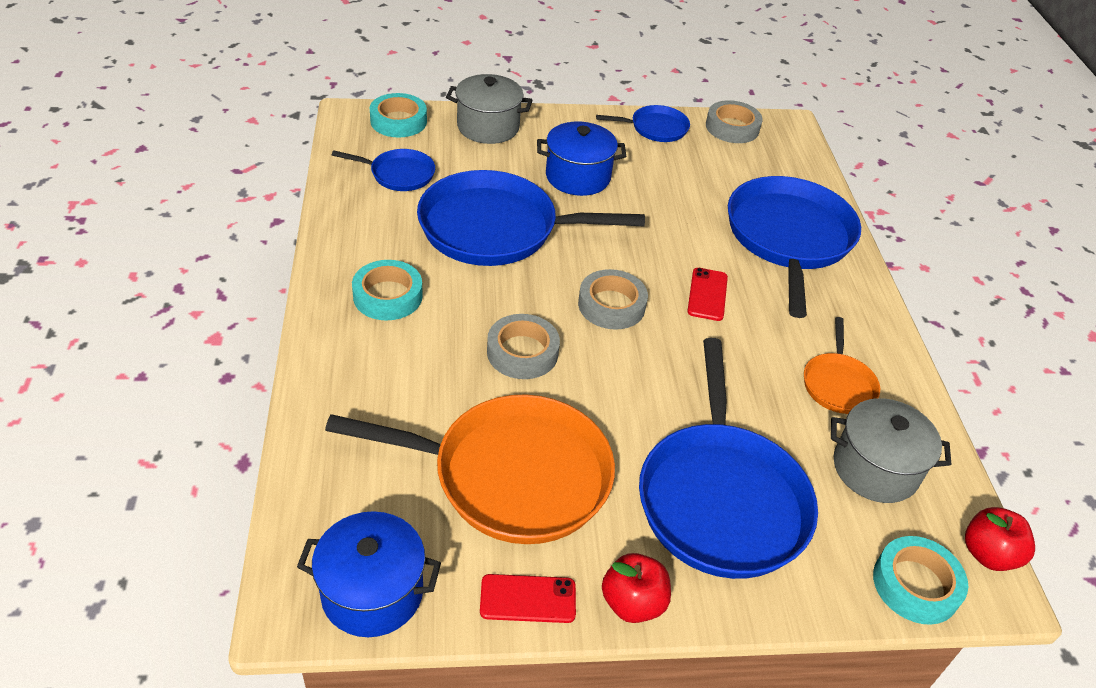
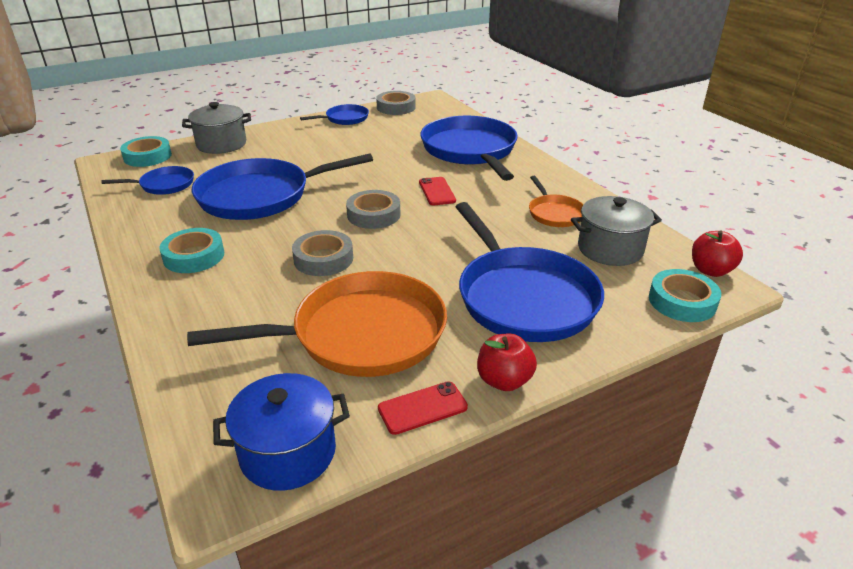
camera: 20 degrees left, 10 degrees down
(578, 177) = (305, 154): blue pot -> none

